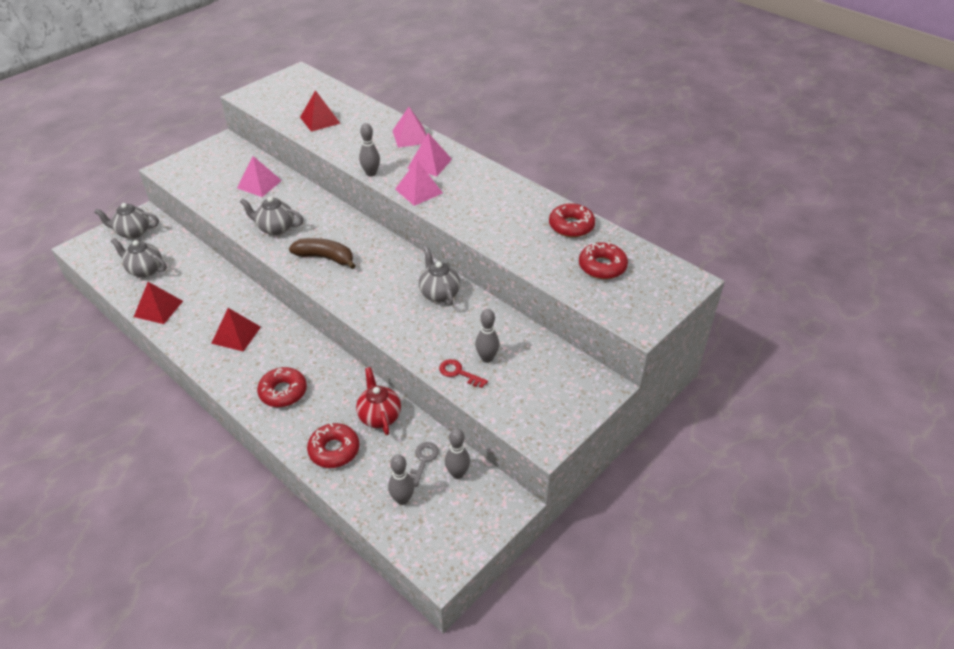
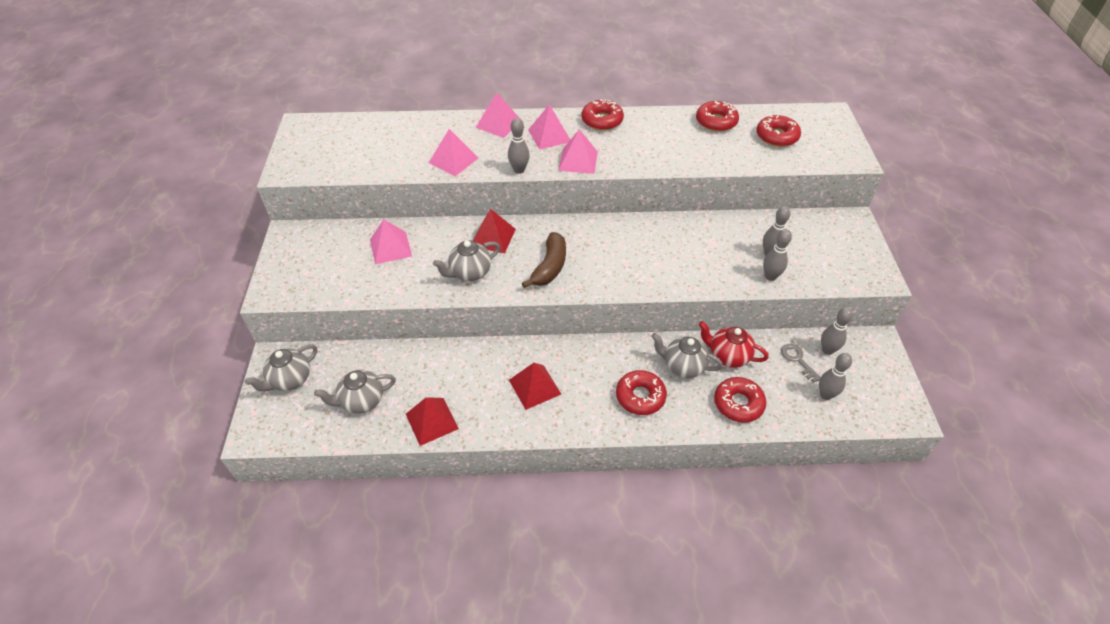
camera: 45 degrees left, 5 degrees up
(320, 120) = (397, 153): red pyramid -> red pyramid (493, 237)
(325, 258) = (549, 267): brown banana -> brown banana turned 135 degrees clockwise
(343, 143) = (453, 160): none -> pink pyramid
(439, 293) = (671, 234): grey teapot -> grey teapot (683, 366)
(459, 373) = (770, 276): red key -> grey bowling pin
(484, 174) = (602, 120): none -> red donut

